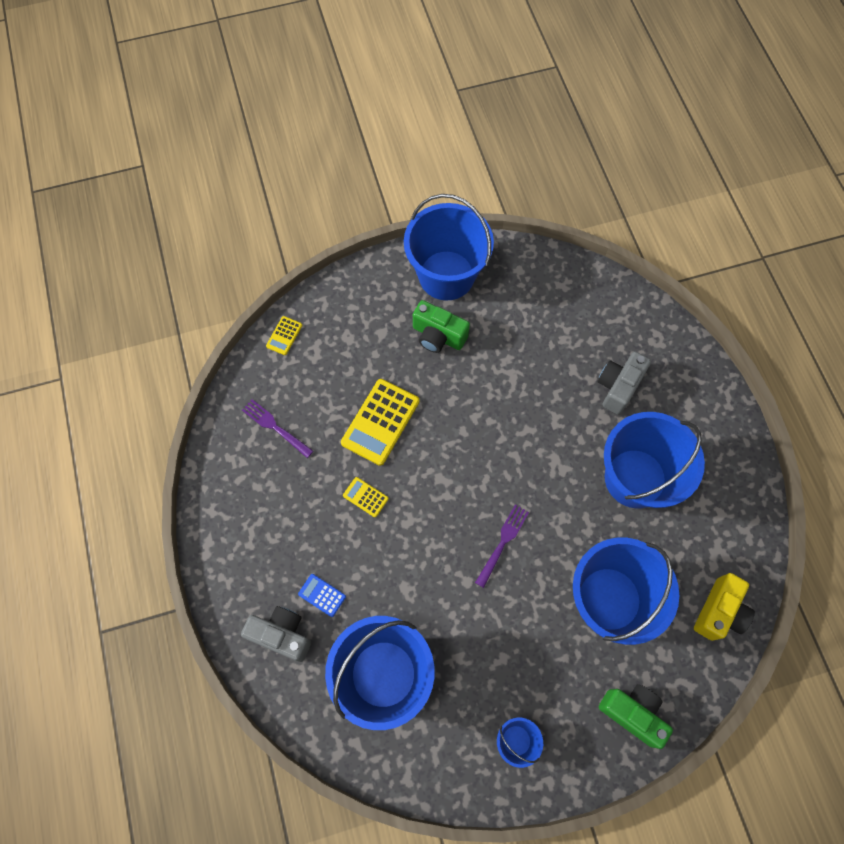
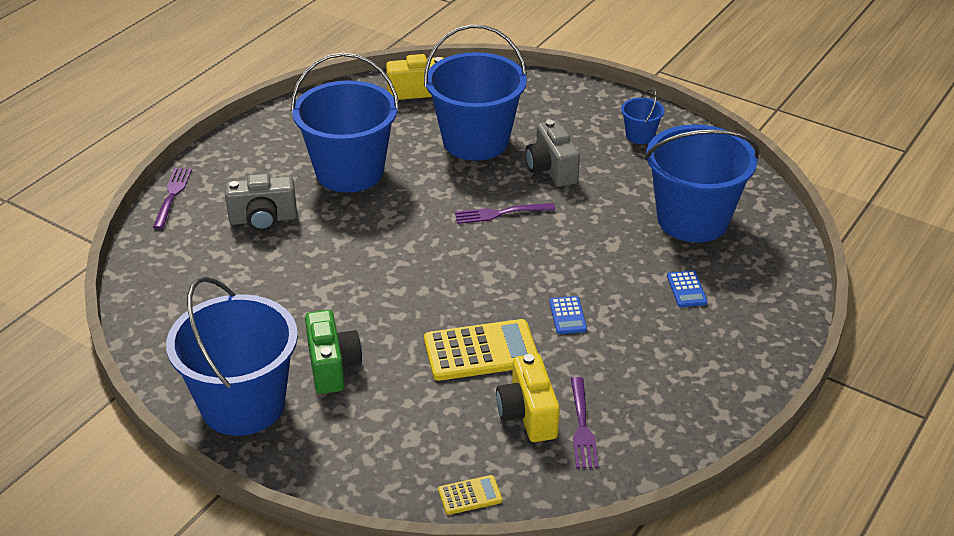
camera: 130 degrees left, 30 degrees down
(282, 635) = (750, 293): grey camera -> grey camera (551, 169)
(310, 407) = (528, 414): none -> yellow camera
(365, 497) = (567, 316): yellow calculator -> blue calculator
(632, 713) = (545, 97): green camera -> none
(691, 349) = (172, 195): none -> purple fork

